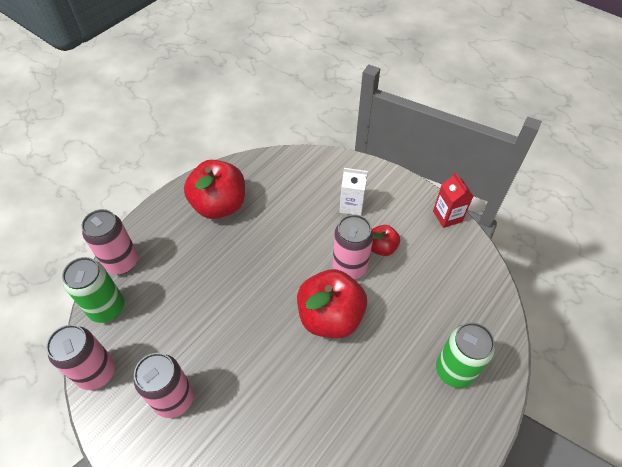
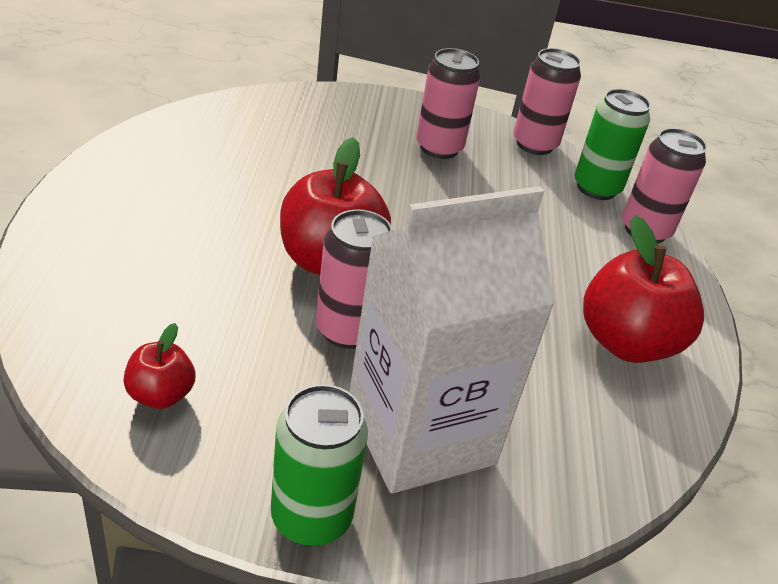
camera: 140 degrees right, 15 degrees down
(351, 206) = (420, 434): white carton -> white carton, size x2.37
(381, 247) = (314, 379): red apple -> red apple (160, 395)
(447, 216) = (212, 496): red carton -> none
(454, 370) = (115, 258): green can -> green can (311, 517)

